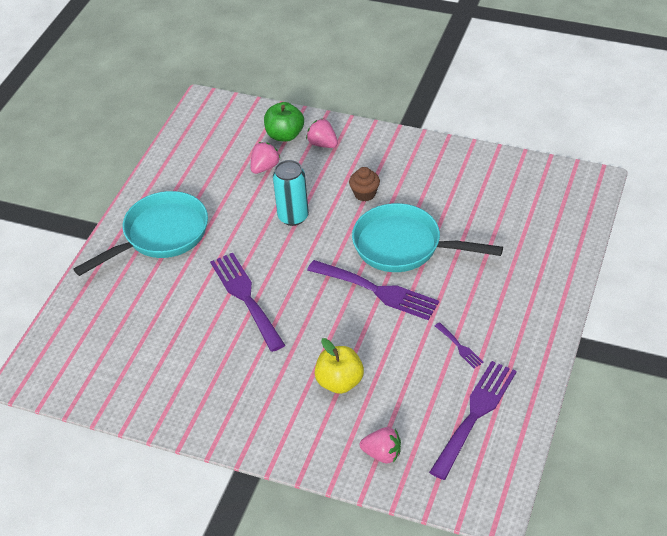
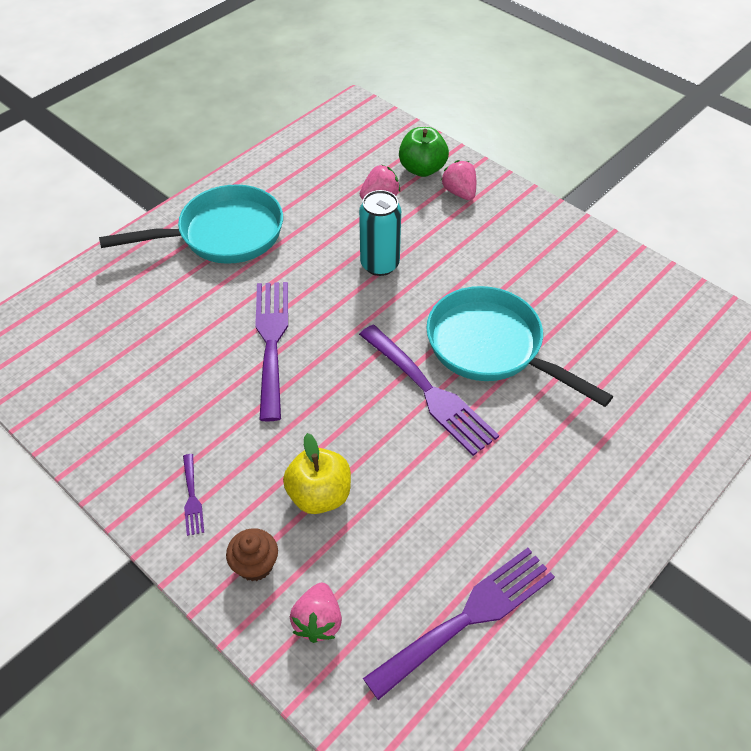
camera: 20 degrees right, 5 degrees up
(365, 194) = (477, 266): brown cupcake -> brown cupcake (255, 565)
(382, 454) = (318, 621): pink strawberry -> pink strawberry turned 60 degrees clockwise
(460, 347) = (495, 509): purple fork -> purple fork (192, 498)

